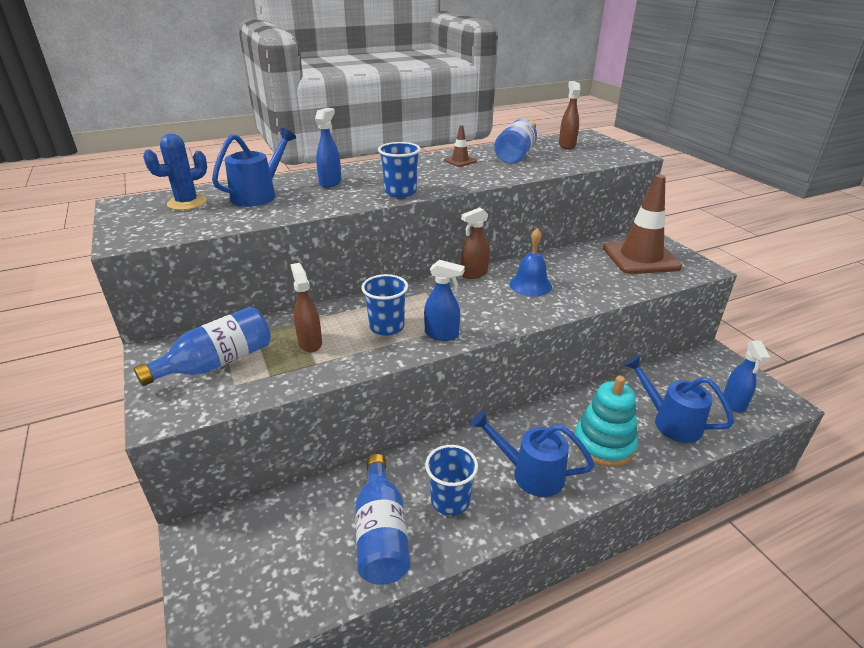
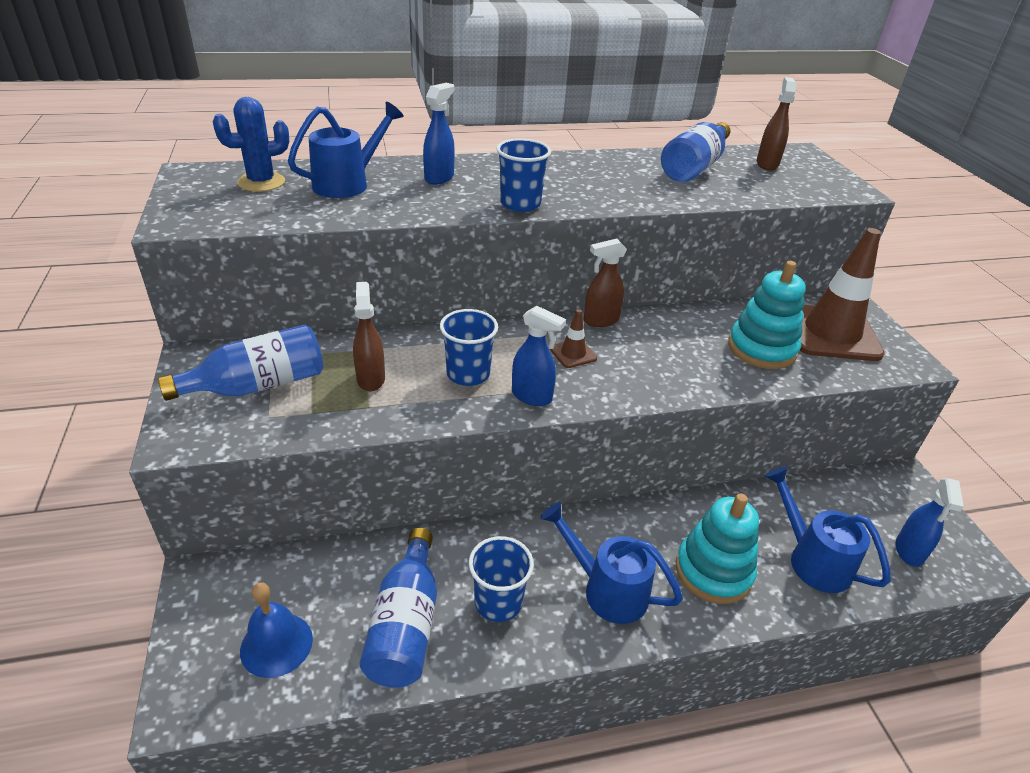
camera: 10 degrees right, 5 degrees up
(460, 161) = (614, 168): brown traffic cone -> brown traffic cone (573, 354)
(530, 285) = (668, 348): blue bell -> blue bell (276, 644)
(597, 275) = (761, 349): none -> turquoise stacking toy

